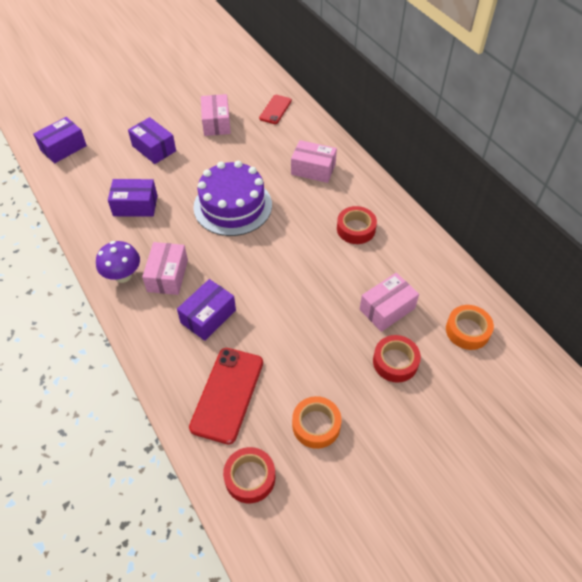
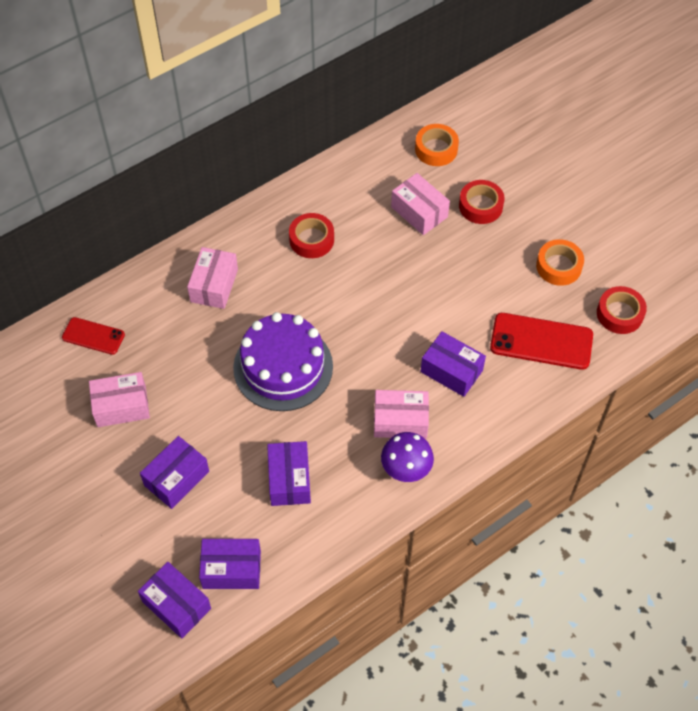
camera: 95 degrees left, 5 degrees up
(78, 173) = (231, 569): none -> purple box

